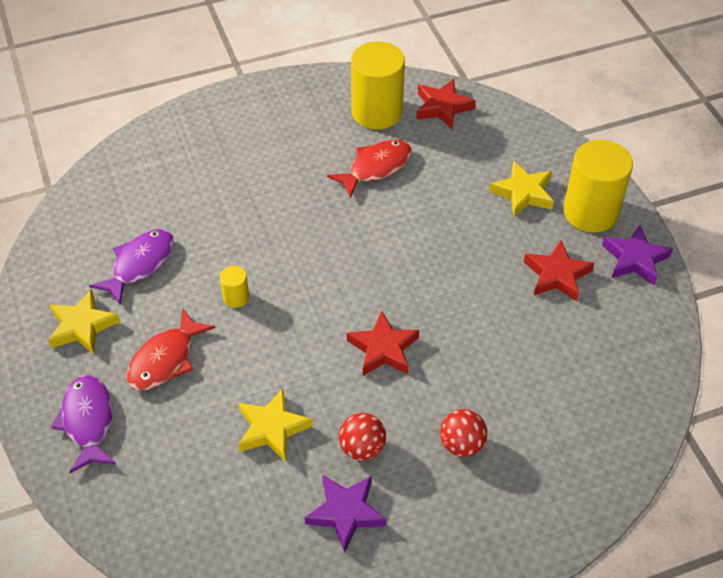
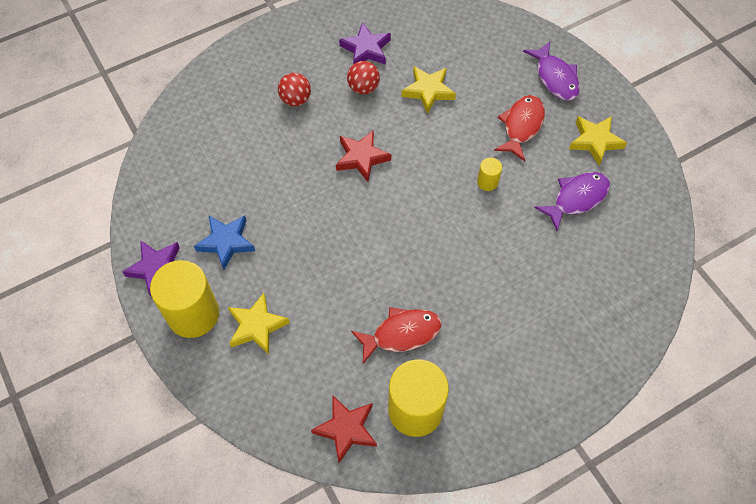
camera: 170 degrees right, 10 degrees up
(140, 264) = (576, 199): purple fish -> purple fish turned 150 degrees counterclockwise
(376, 168) = (401, 334): red fish -> red fish turned 150 degrees counterclockwise
(556, 275) = (226, 242): red star -> blue star

